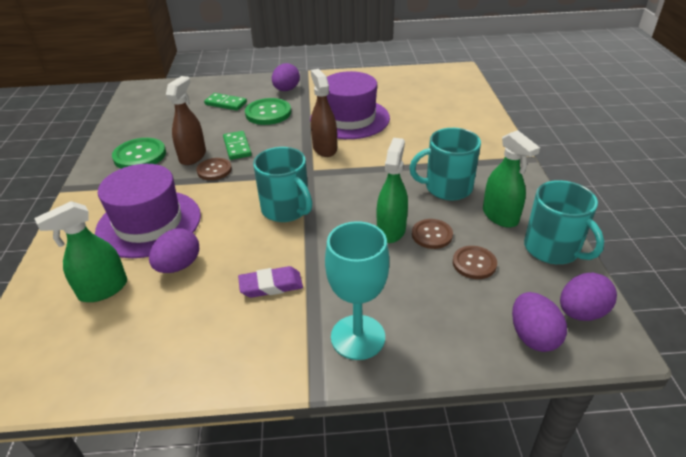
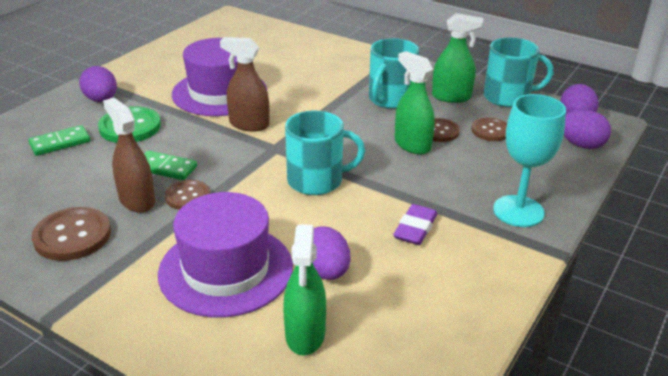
camera: 55 degrees left, 5 degrees down
(140, 155) = (72, 236): green button -> brown button

